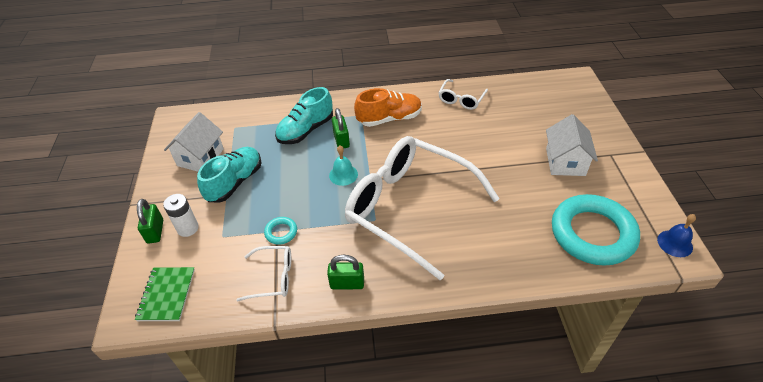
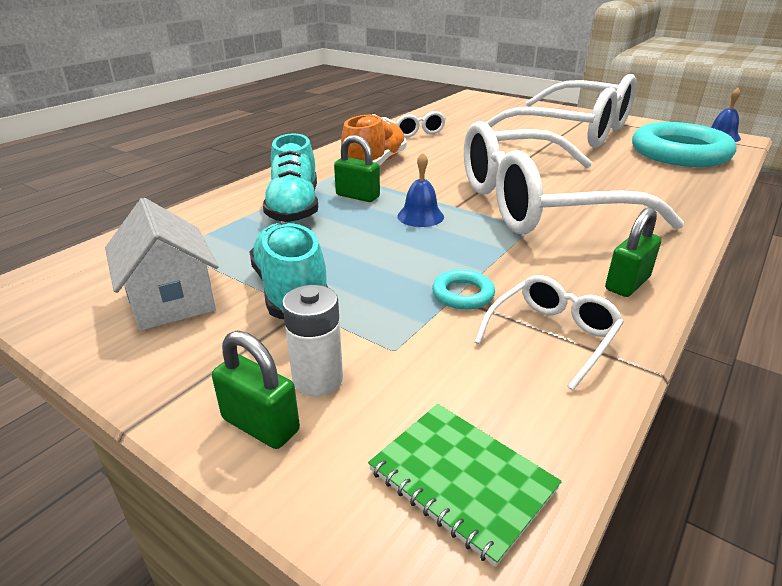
camera: 50 degrees left, 15 degrees down
(343, 174) = (420, 216): turquoise bell -> blue bell
(565, 162) = (572, 131): white house -> white glasses

